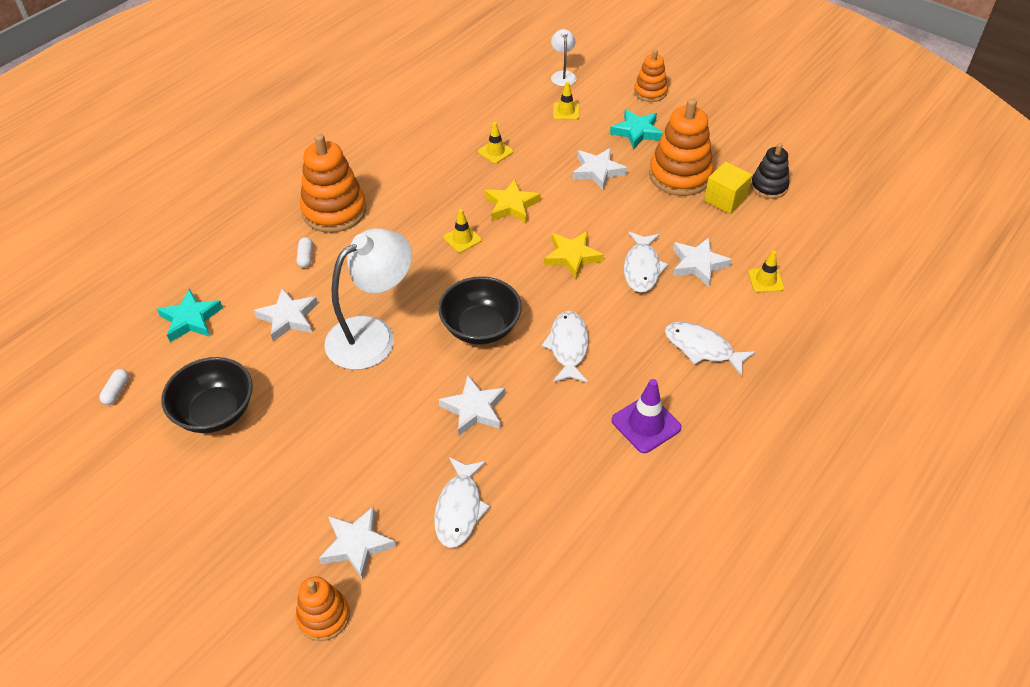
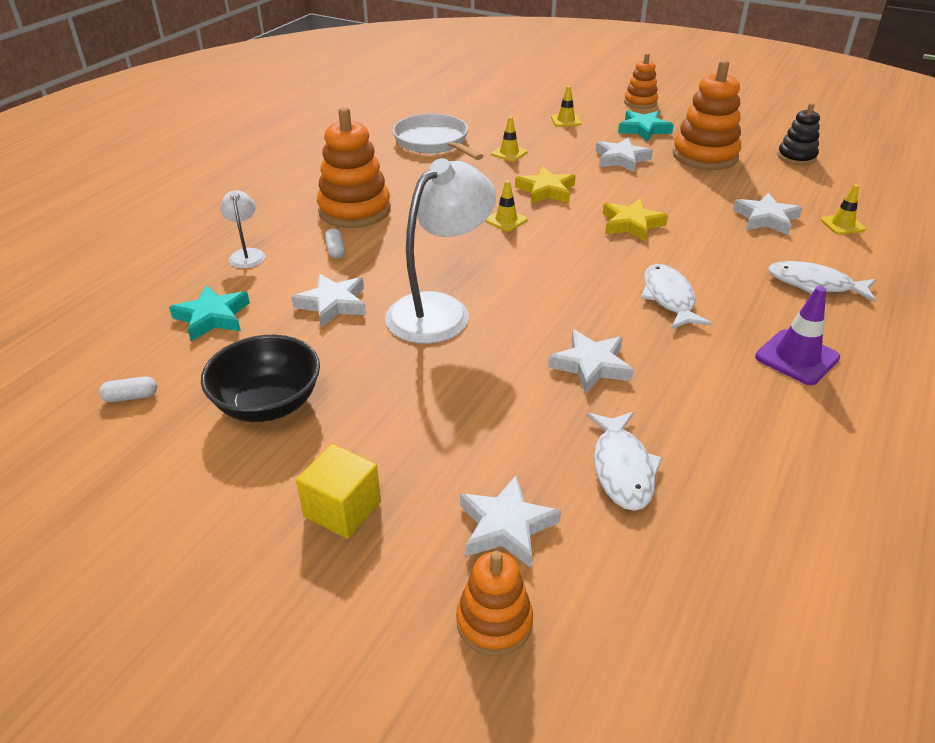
camera: 10 degrees left, 10 degrees down
(117, 391) = (131, 397): white capsule -> white capsule turned 75 degrees clockwise
(430, 129) = (434, 142): none -> white pan
(481, 327) = (562, 291): black bowl -> none
(563, 75) = (549, 97): white lamp -> white lamp (247, 254)
(642, 268) = (710, 227): white fish -> none
(725, 199) = (760, 169): yellow cube -> yellow cube (342, 509)

